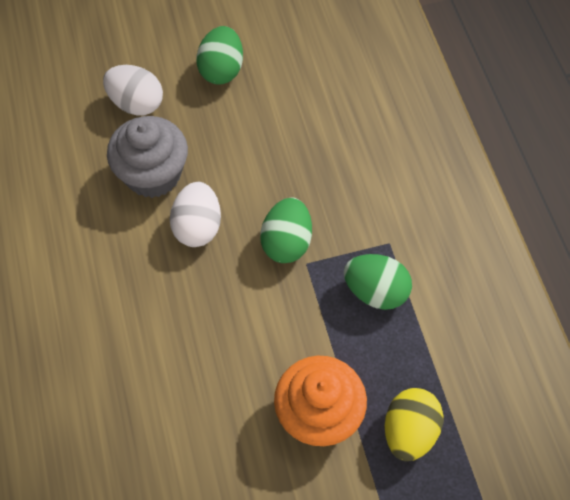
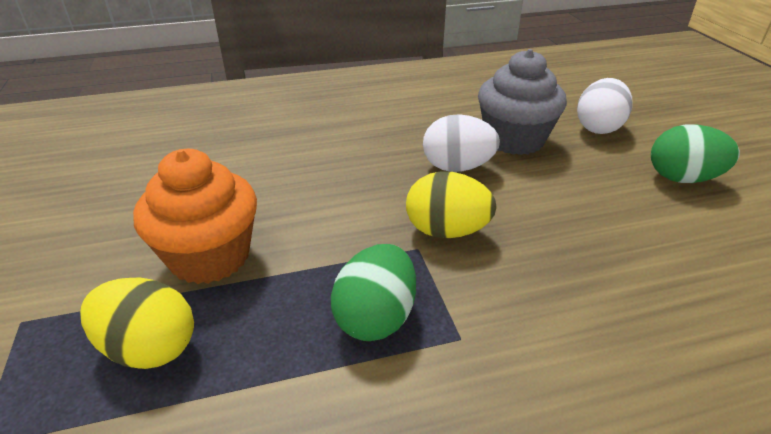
camera: 90 degrees right, 25 degrees down
(286, 242) = (446, 231): green egg -> yellow egg

